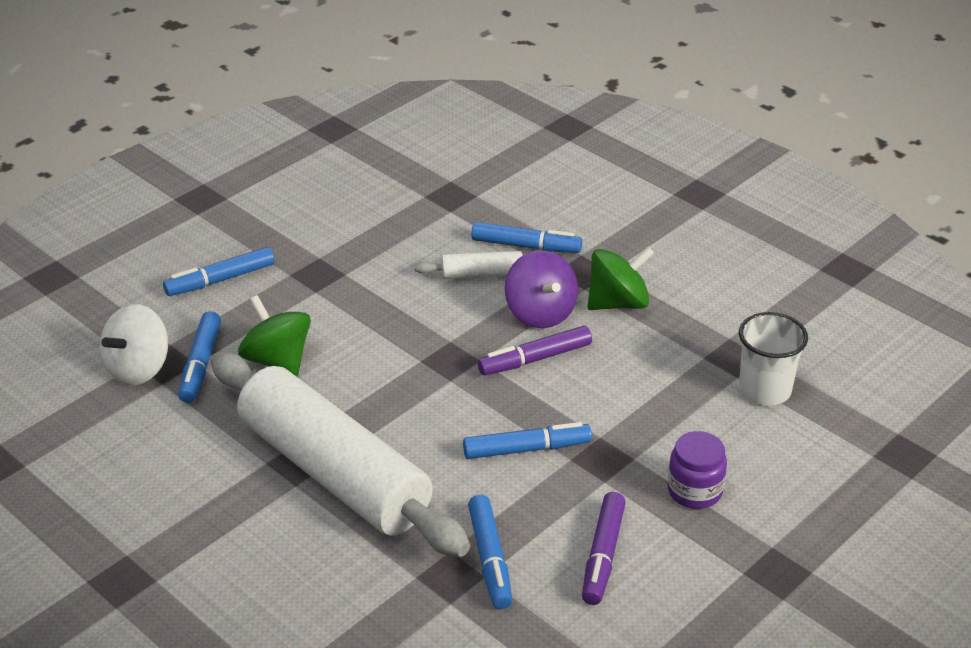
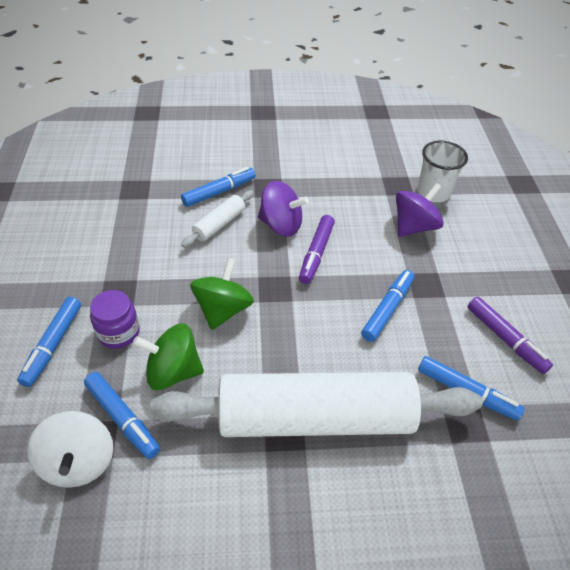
camera: 50 degrees left, 10 degrees up
(618, 303) = (309, 193): green spinning top -> green spinning top (223, 309)
(681, 405) = (414, 226): none -> purple spinning top
(694, 491) = (485, 267): purple jar -> purple jar (119, 332)

